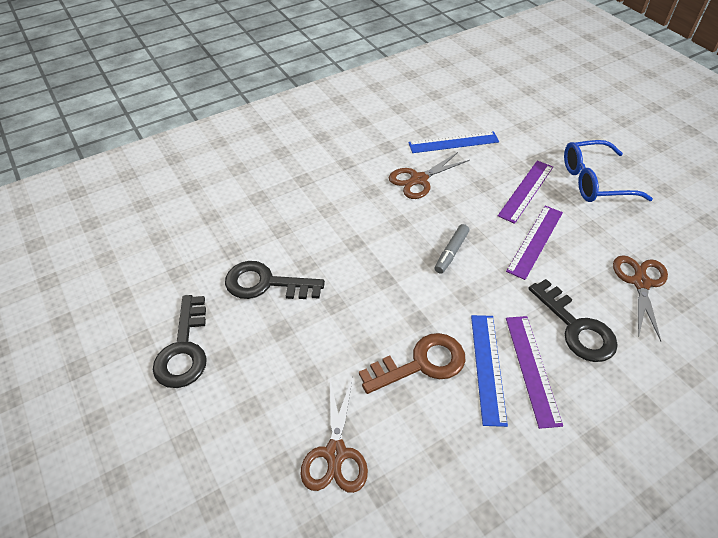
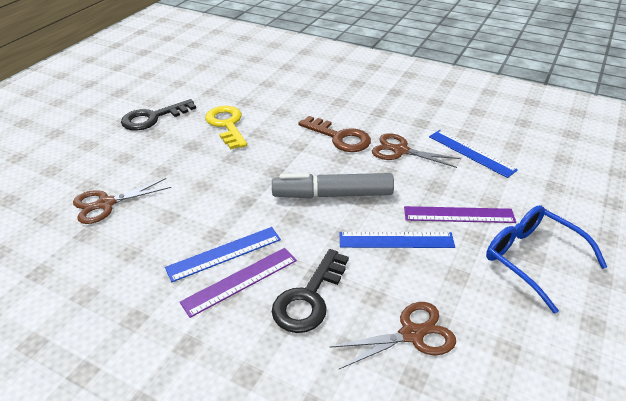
camera: 60 degrees right, 10 degrees down
(265, 283) = (227, 125): black key -> yellow key
(421, 363) = (204, 217): brown key -> brown key (340, 137)
(451, 252) = (333, 195): grey marker -> grey marker, size x1.93
(535, 241) = (396, 240): purple ruler -> blue ruler

